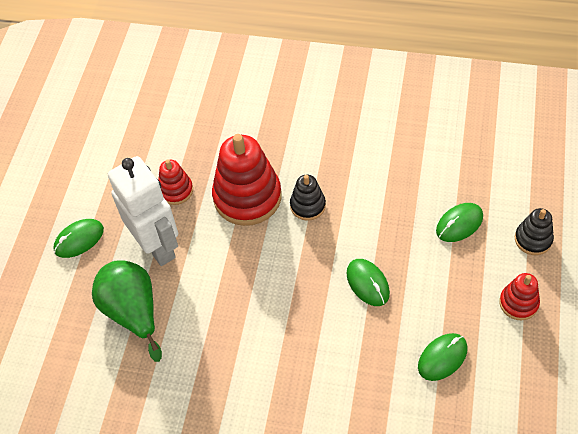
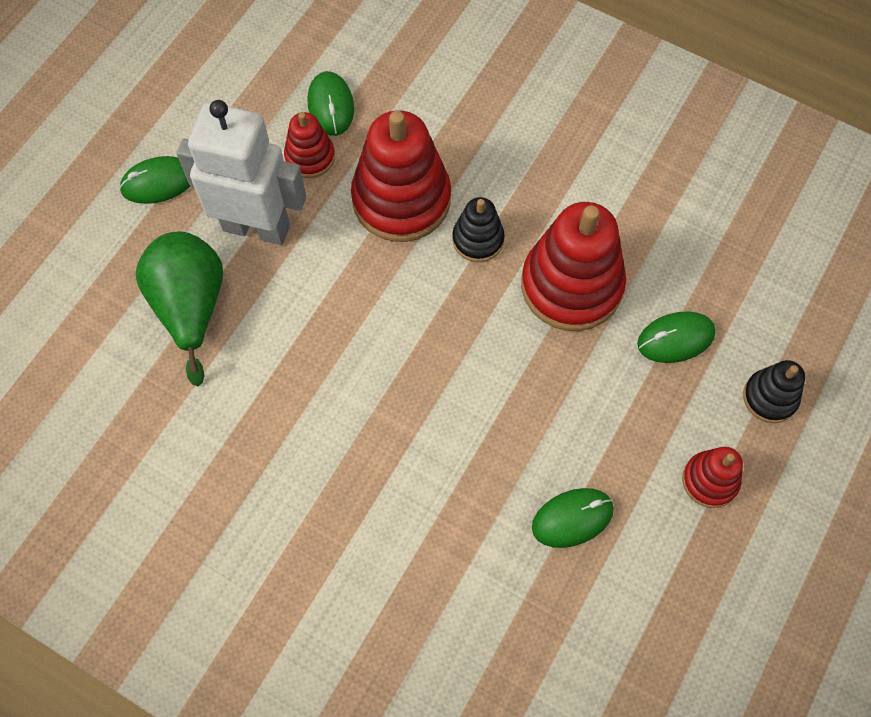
camera: 15 degrees right, 10 degrees up
(157, 246) = (256, 227): white robot -> white robot turned 60 degrees counterclockwise
(368, 283) = (514, 378): green mouse -> green mouse (331, 106)
(380, 213) = (571, 285): none -> red stacking toy

